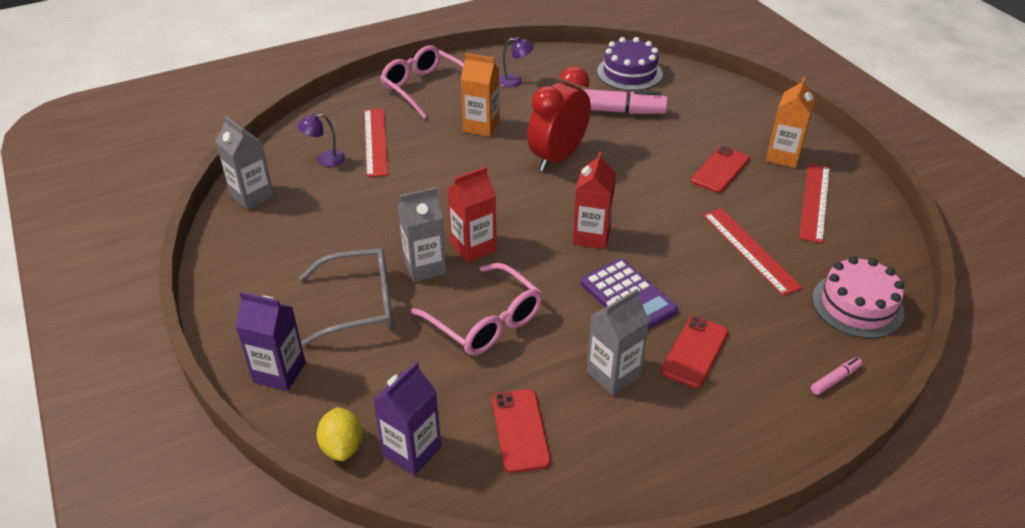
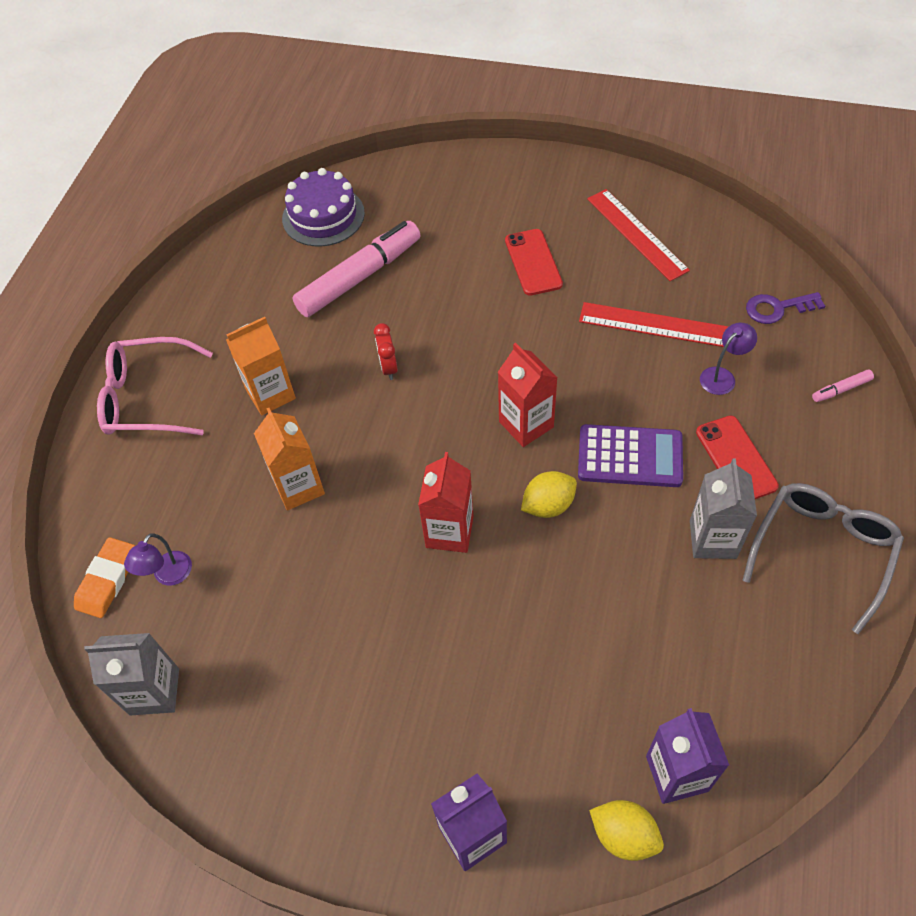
camera: 45 degrees left, 15 degrees up
(300, 141) = (107, 580): none -> orange eraser
(359, 304) = (438, 691): grey glasses -> grey glasses (822, 551)
(375, 141) = (190, 506): red ruler -> none
(425, 267) = (438, 594): grey carton -> none
(485, 321) = (561, 593): pink glasses -> none
(514, 81) = (229, 313): purple lamp -> purple lamp (722, 376)
(520, 430) = (721, 661): red phone -> none
(543, 279) = (548, 505): none -> yellow lemon
(557, 158) = (388, 367): red clock -> red clock, size x0.44
(783, 156) = (560, 206): orange carton -> orange carton (298, 487)
(835, 379) = (841, 389): pink marker -> pink marker turned 120 degrees counterclockwise
(857, 305) = (777, 308): pink cake -> purple key

